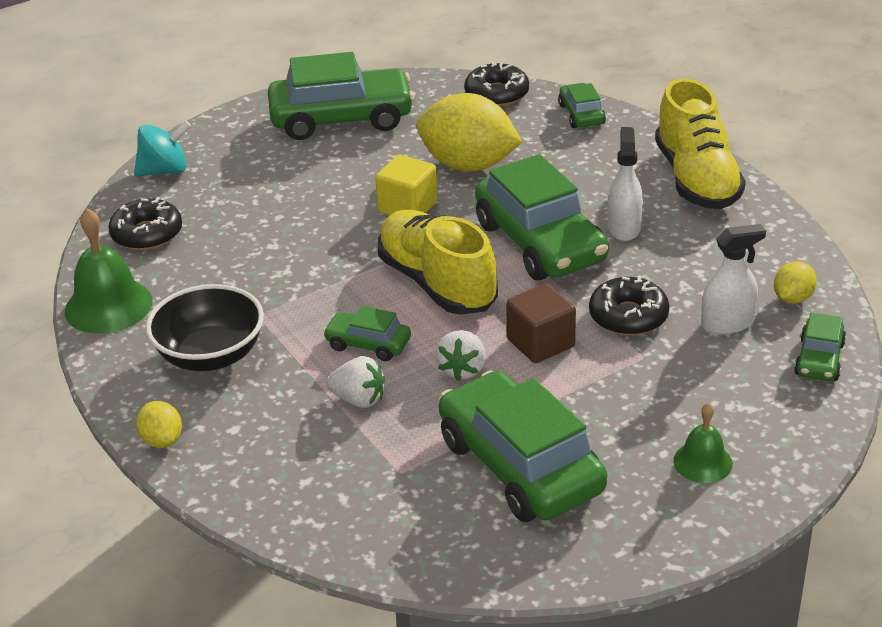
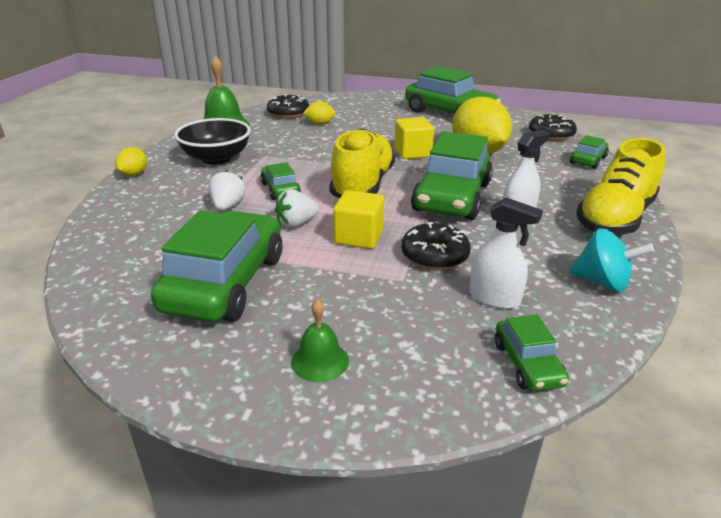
camera: 45 degrees right, 5 degrees down
(165, 171) = (339, 99): turquoise spinning top -> turquoise spinning top (602, 282)
(358, 399) = (228, 206): white strawberry -> white strawberry turned 150 degrees counterclockwise
(540, 343) = (359, 237): brown cube -> yellow cube
(792, 298) = (574, 314): yellow lemon -> yellow lemon (319, 124)
(819, 359) = (527, 364): green car -> green car turned 75 degrees counterclockwise

